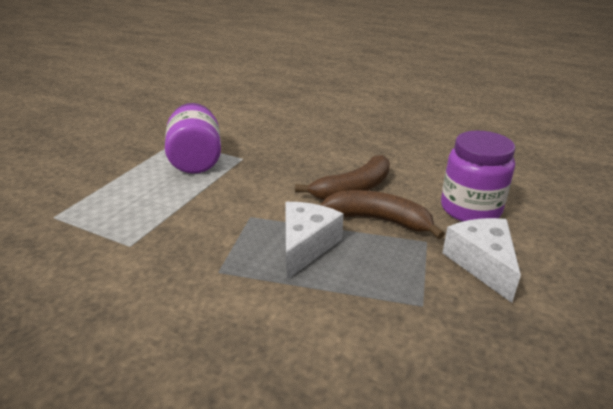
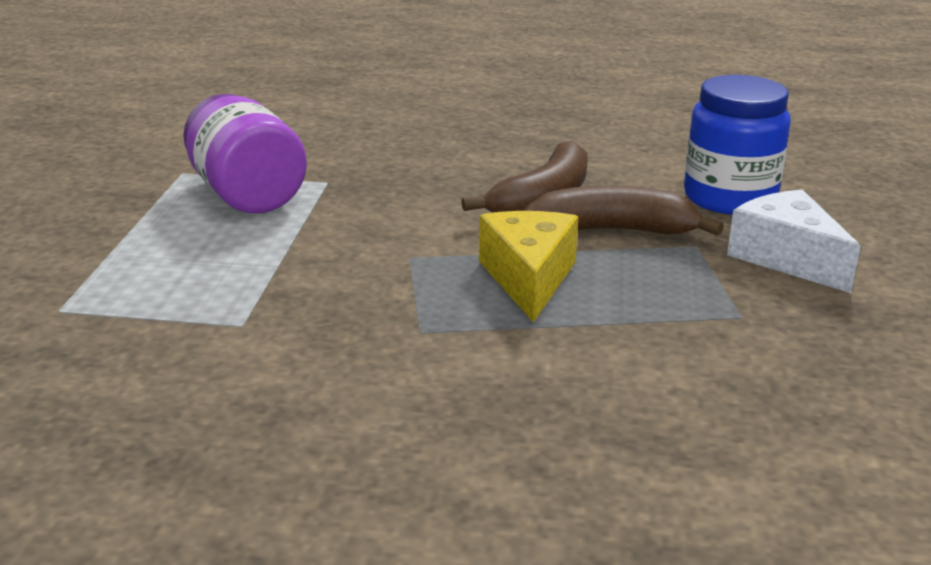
camera: 20 degrees left, 5 degrees down
(306, 246) = (528, 278): white cheese -> yellow cheese
(470, 209) = (729, 198): purple jar -> blue jar

